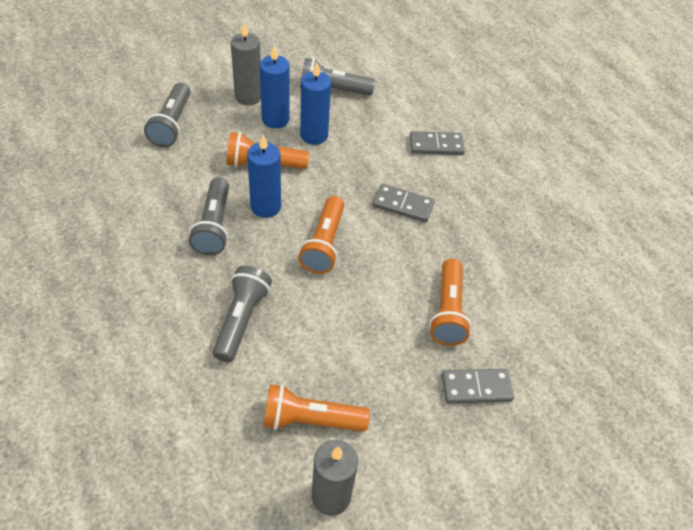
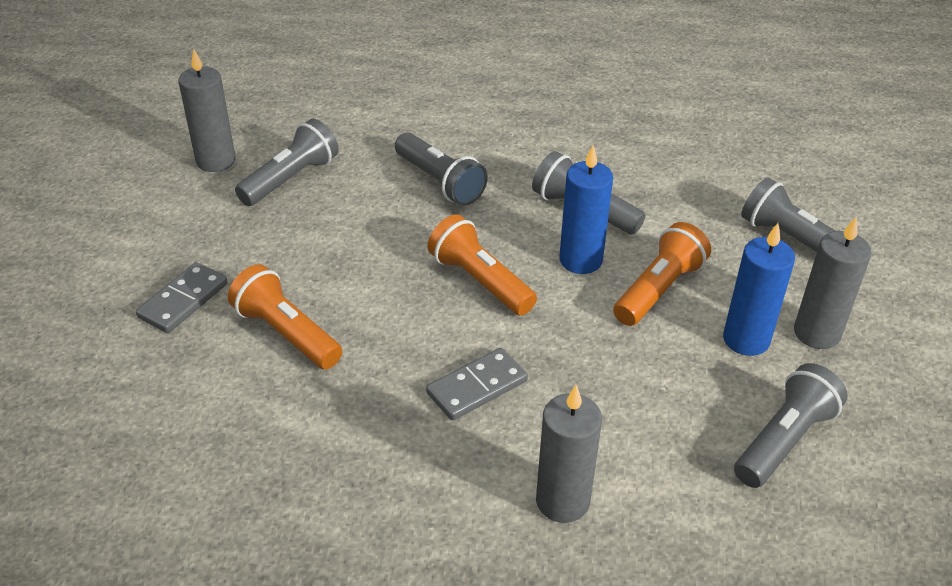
camera: 130 degrees right, 10 degrees down
(310, 420) = (291, 179): orange flashlight -> grey flashlight
(314, 135) = (684, 364): blue candle -> none
(436, 145) = (562, 501): grey domino -> grey candle

